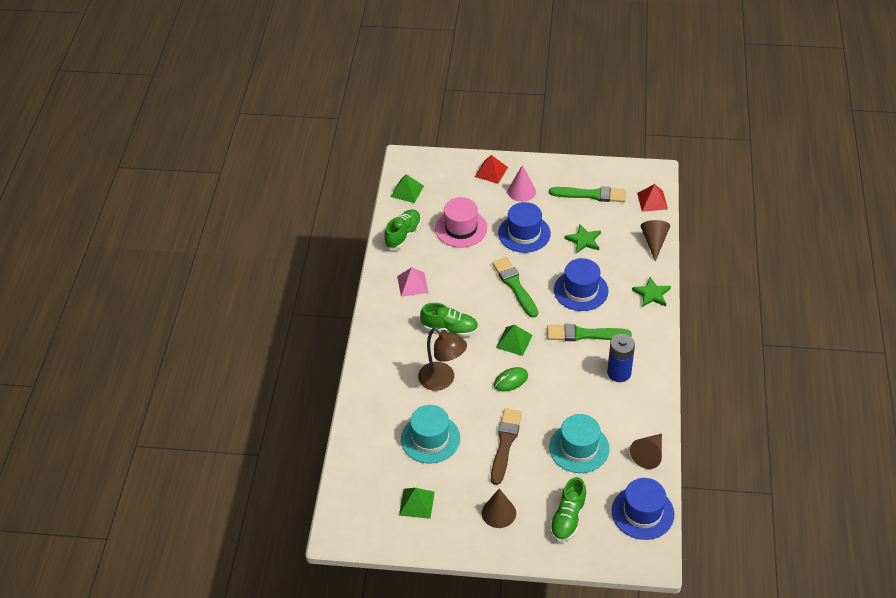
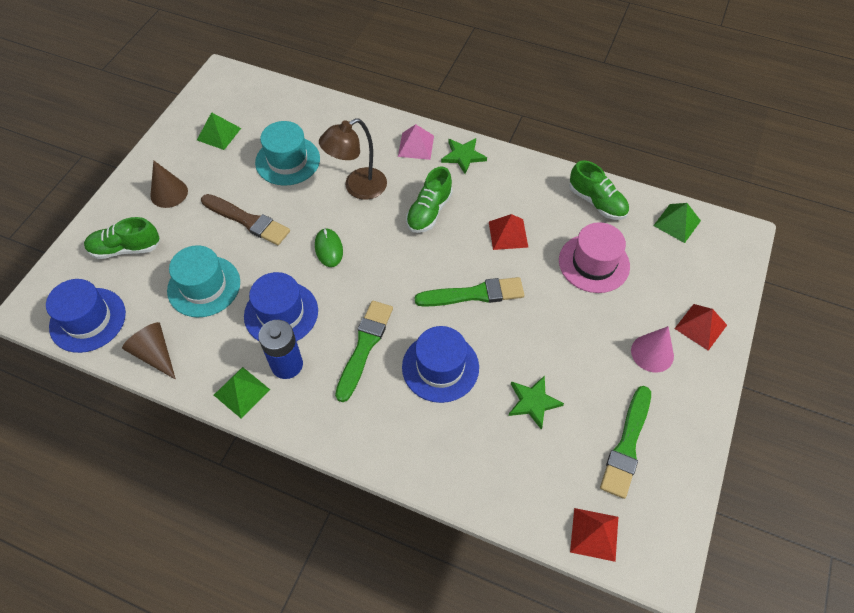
camera: 105 degrees right, 10 degrees up
(412, 284) = (511, 193): pink pyramid -> pink pyramid (416, 146)
(453, 278) = (508, 234): none -> red pyramid
(514, 341) = (385, 268): green pyramid -> green pyramid (242, 392)
(524, 233) = (566, 332): blue hat -> blue hat (281, 313)
(568, 518) = (126, 248): green shoe -> green shoe turned 45 degrees counterclockwise
(651, 294) = (401, 456): green star -> green star (463, 156)
(654, 242) = (502, 501): brown cone -> none

